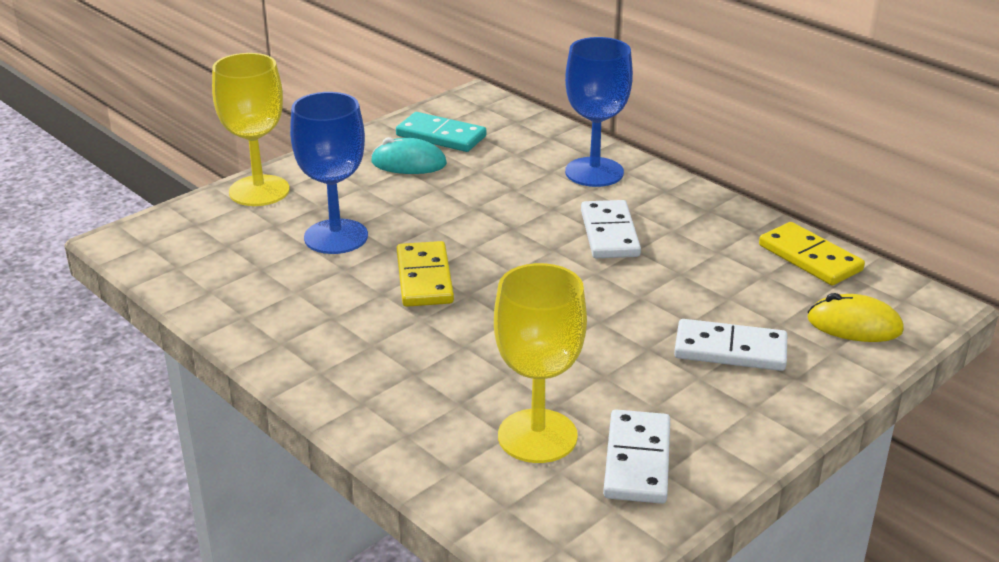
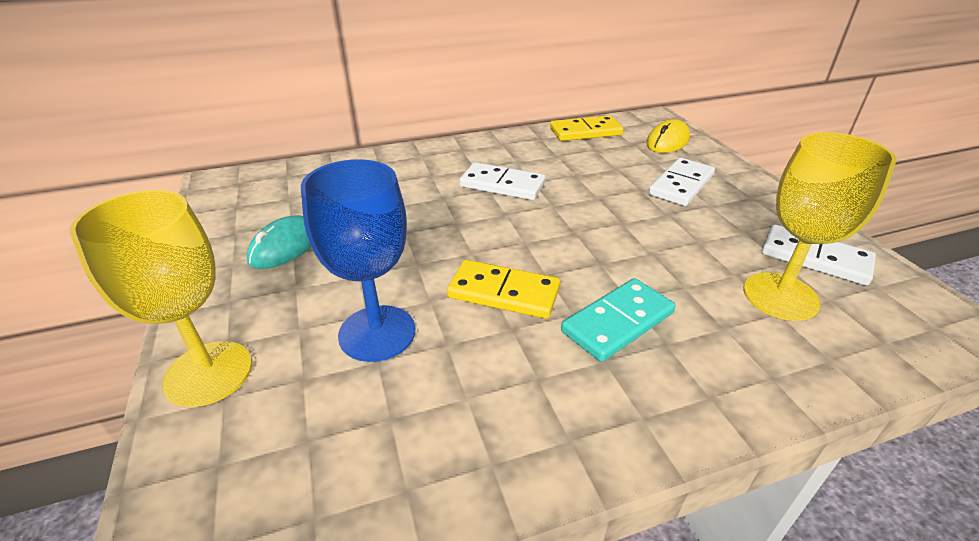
camera: 65 degrees left, 5 degrees up
(441, 136) = (260, 216): turquoise domino -> turquoise domino (617, 322)
(594, 172) = (408, 166): blue goblet -> none

